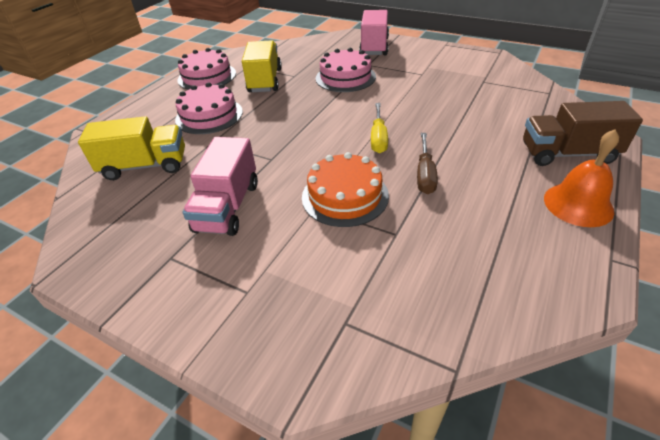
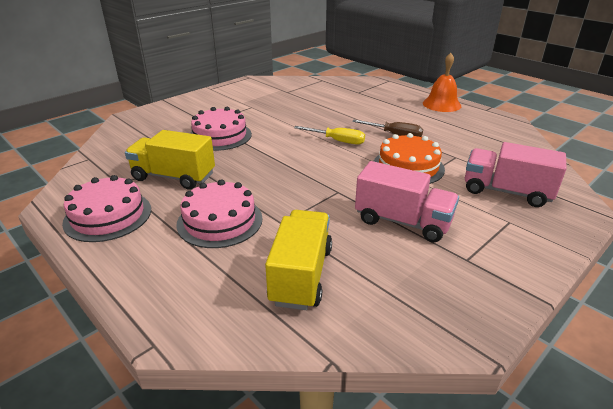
camera: 75 degrees left, 10 degrees down
(374, 47) = (173, 113): pink truck -> pink truck (506, 192)
(567, 154) = (394, 94): brown truck -> none

